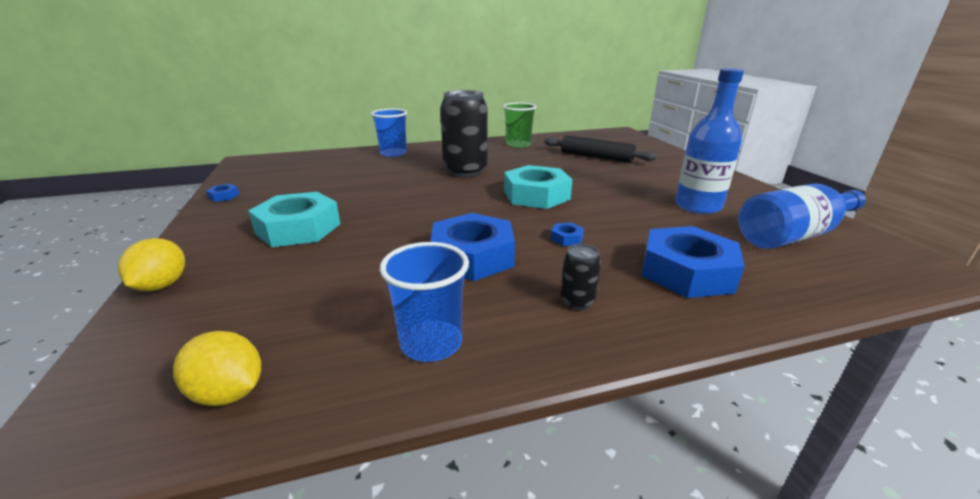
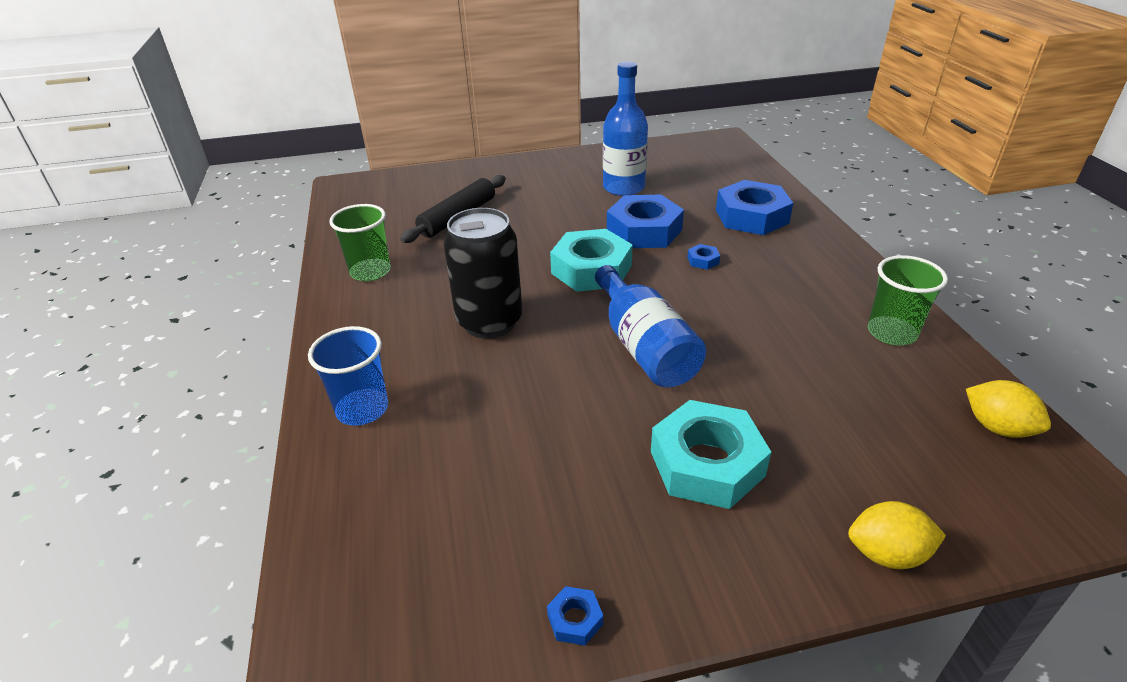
camera: 85 degrees left, 10 degrees up
(229, 393) = (997, 427): yellow lemon -> yellow lemon turned 75 degrees counterclockwise
(431, 343) = (891, 333): blue cup -> green cup
(472, 256) = (751, 314): blue nut -> blue nut (644, 231)
(577, 302) = (810, 266): black can -> none
(794, 235) = (682, 165): blue bottle -> blue bottle (644, 346)

